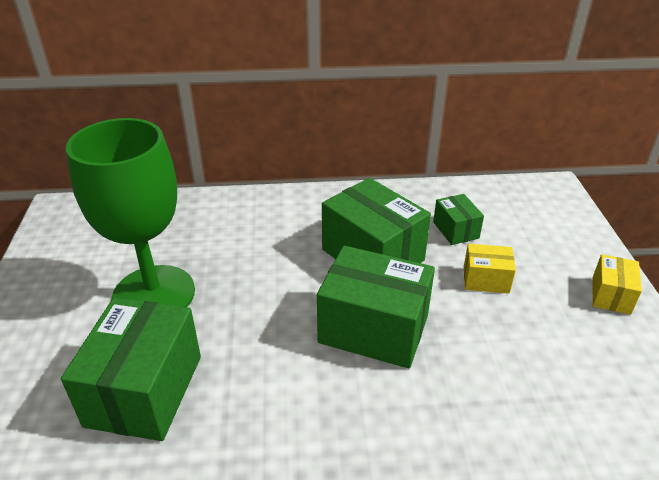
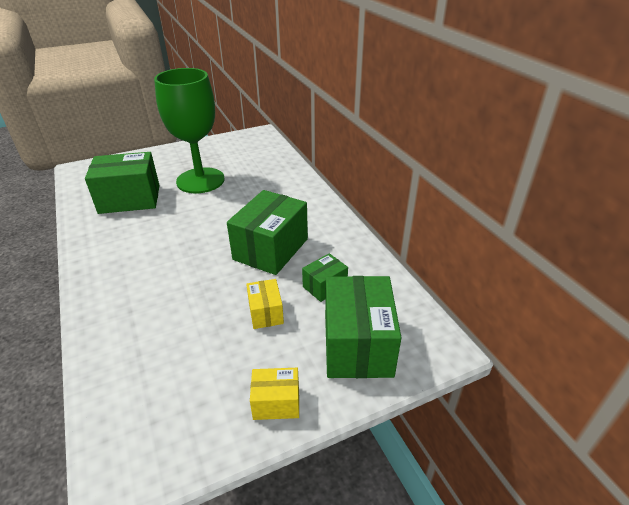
camera: 70 degrees right, 0 degrees up
(373, 329) = (193, 265): green box -> green box (357, 345)

